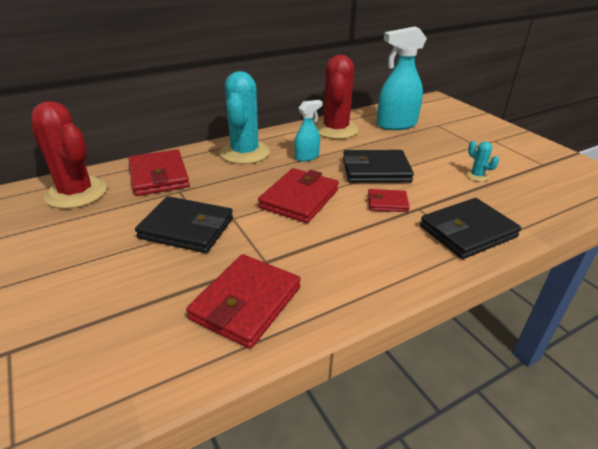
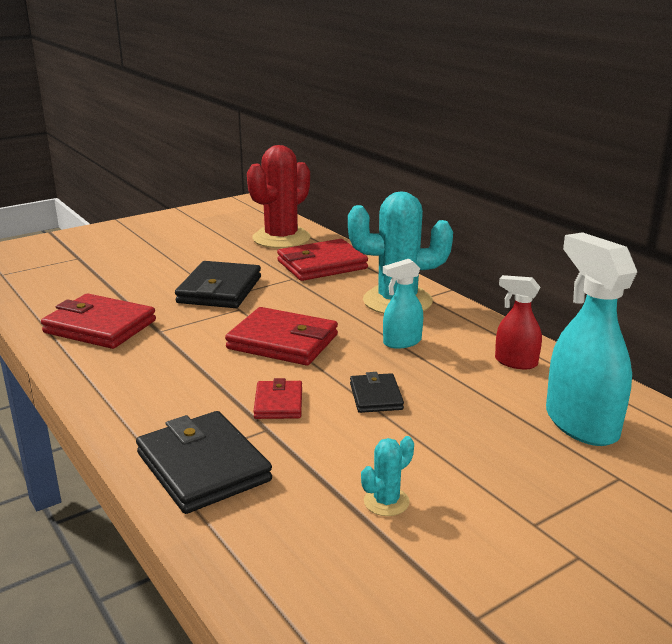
camera: 85 degrees right, 10 degrees down
(307, 157) = (401, 342): turquoise spray bottle -> turquoise spray bottle turned 105 degrees clockwise
(335, 129) = (515, 362): red cactus -> red spray bottle
(375, 170) = (376, 396): black wallet -> black wallet, size x0.55

